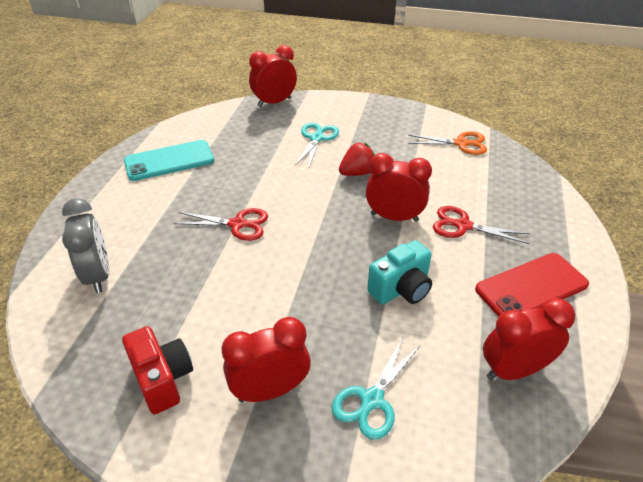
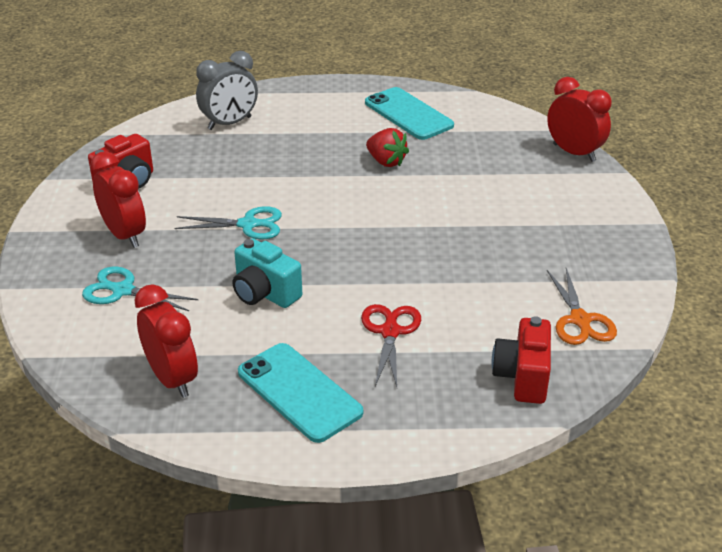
camera: 75 degrees right, 5 degrees down
(237, 224) = (324, 176): red scissors -> none
(317, 138) = (512, 198): turquoise scissors -> turquoise scissors (248, 224)
(357, 173) = (456, 238): red strawberry -> red strawberry (386, 162)
(394, 217) = (382, 276): red clock -> none
(515, 178) = (522, 377): none -> red camera
(531, 287) = (299, 392): red phone -> turquoise phone

